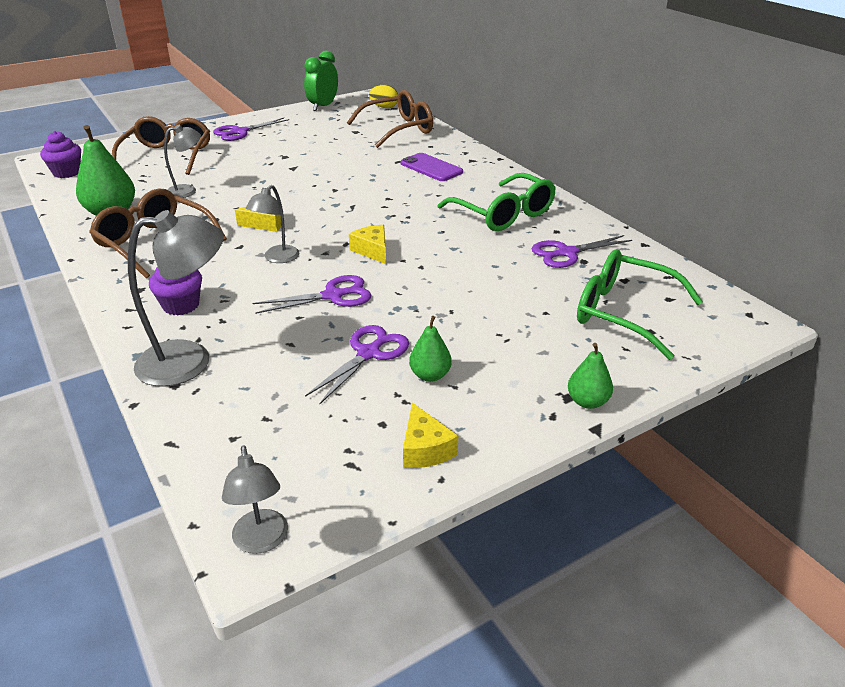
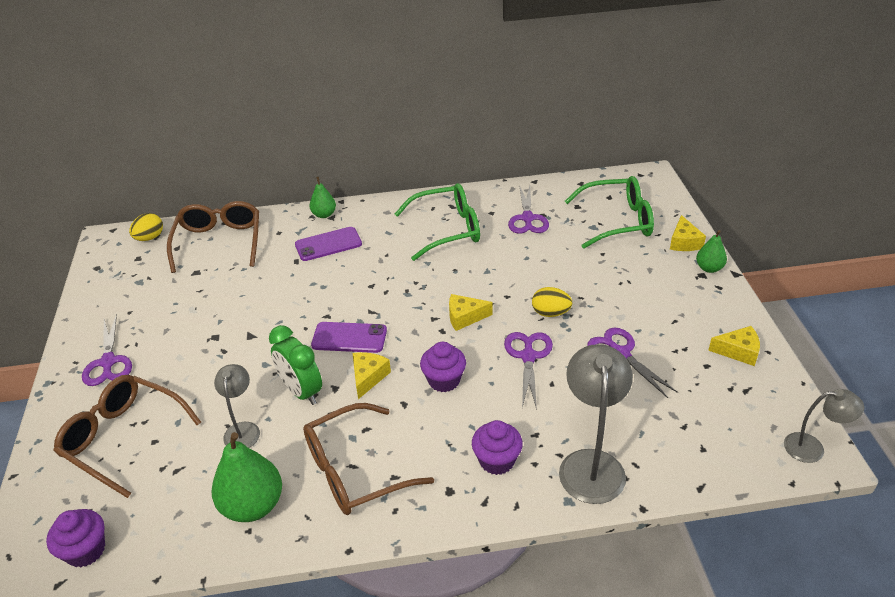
camera: 65 degrees left, 5 degrees up
(277, 258) = (444, 380): grey lamp -> purple cupcake
(311, 205) = (349, 338): none -> purple phone
(323, 106) = (98, 281): green clock -> green clock (301, 391)
(410, 296) = (550, 313): none -> yellow egg
(430, 375) = (659, 329): green pear -> green pear (324, 214)
(623, 313) = (618, 221): green glasses -> green glasses turned 150 degrees counterclockwise
(627, 372) = (684, 242): none -> yellow cheese

